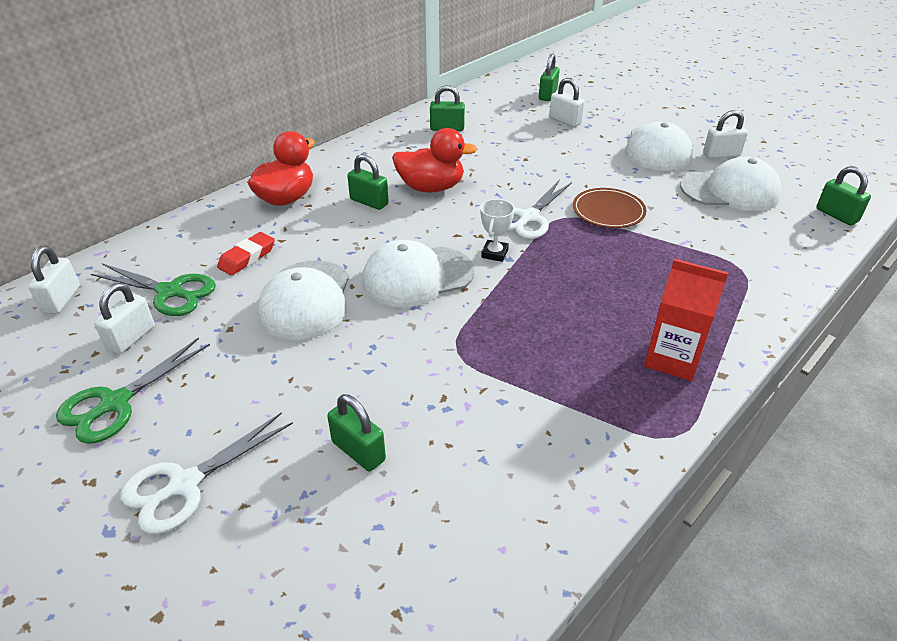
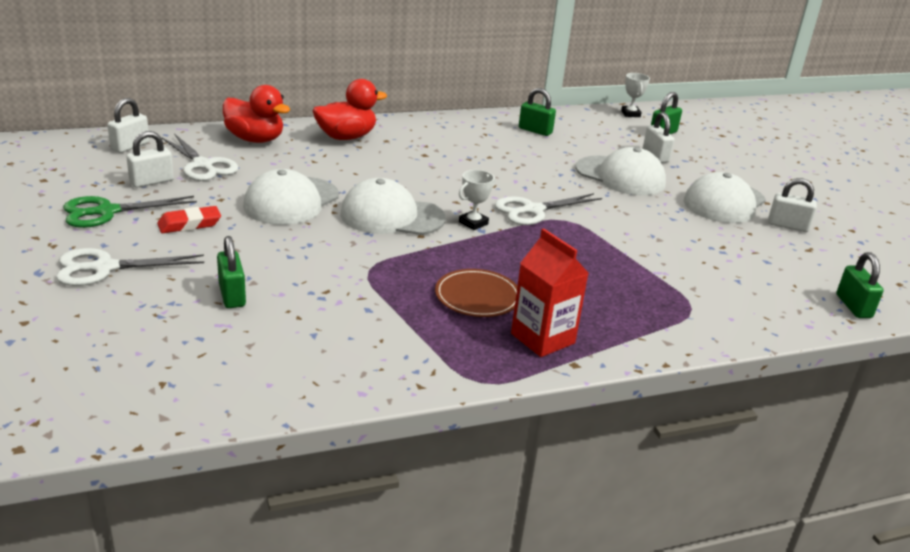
camera: 25 degrees right, 10 degrees down
(170, 292) = (203, 165): green scissors -> white scissors
(247, 257) = (277, 163): red eraser -> red eraser (189, 224)
(369, 202) = (409, 159): green padlock -> none
(431, 188) = (471, 165): red duck -> red duck (255, 139)
(504, 83) = (630, 114): none -> white trophy
(608, 211) = (613, 229): brown plate -> brown plate (477, 296)
(730, 191) = (759, 253): white cap -> white cap (620, 176)

